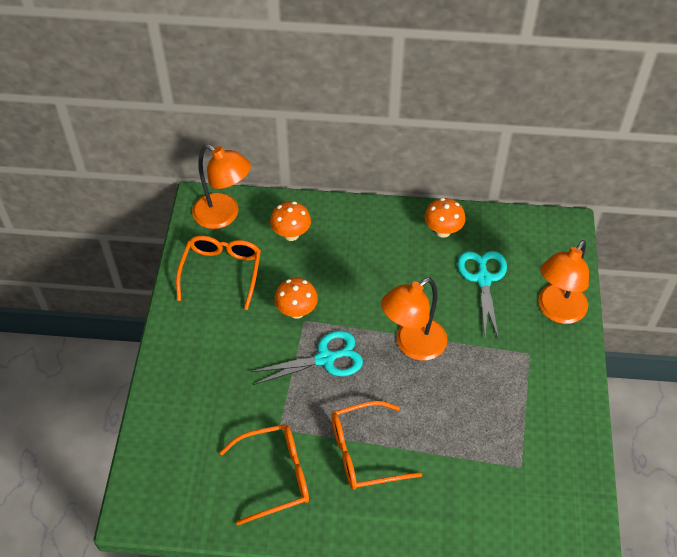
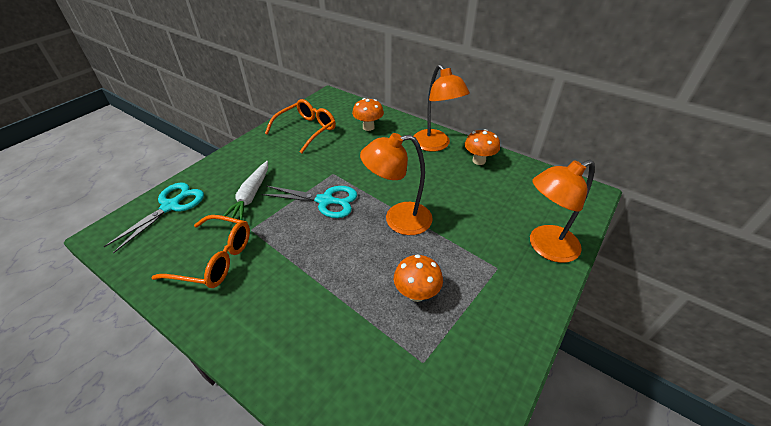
camera: 30 degrees right, 10 degrees down
(224, 216) = (336, 106): orange lamp -> orange lamp (435, 145)
(242, 391) = (251, 196): none -> white carrot
(296, 311) = (332, 166): orange mushroom -> orange mushroom (416, 293)
(365, 452) = (295, 276): orange glasses -> none
(483, 279) = (491, 200): turquoise scissors -> turquoise scissors (171, 206)

